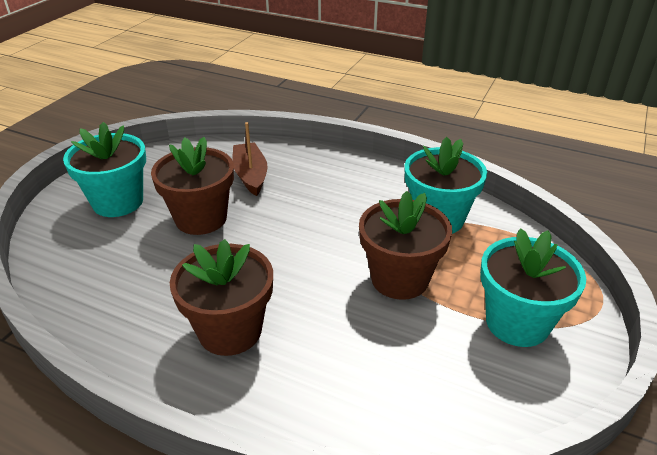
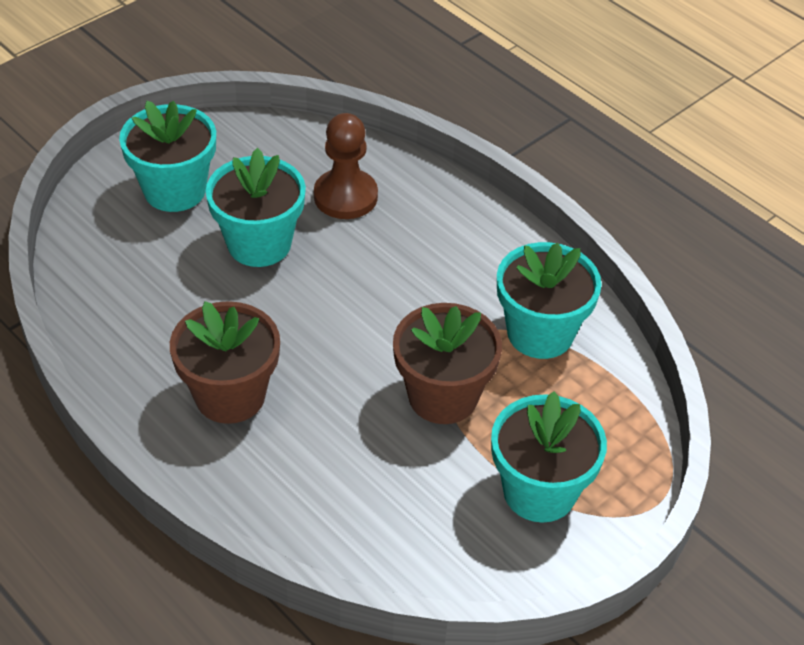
camera: 20 degrees right, 10 degrees up
(201, 218) = (259, 244): brown flower pot -> turquoise flower pot
(250, 175) = (345, 196): brown boat -> brown pawn

